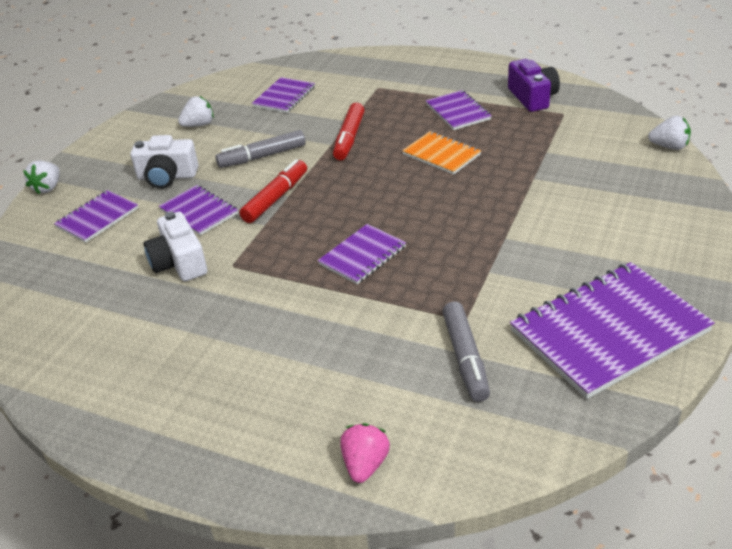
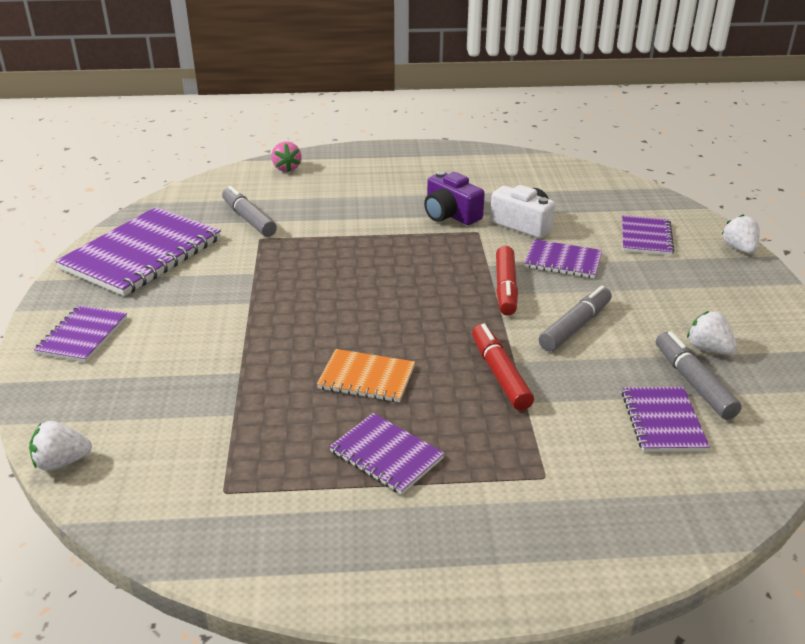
camera: 150 degrees right, 5 degrees down
(167, 177) = (644, 283): white camera -> none
(199, 125) = (708, 349): white strawberry -> white strawberry turned 105 degrees clockwise
(238, 110) = (693, 383): none -> grey marker
(362, 256) = (374, 260): purple notebook -> purple notebook (82, 335)
(532, 97) = (282, 517): purple camera -> purple camera (450, 215)

